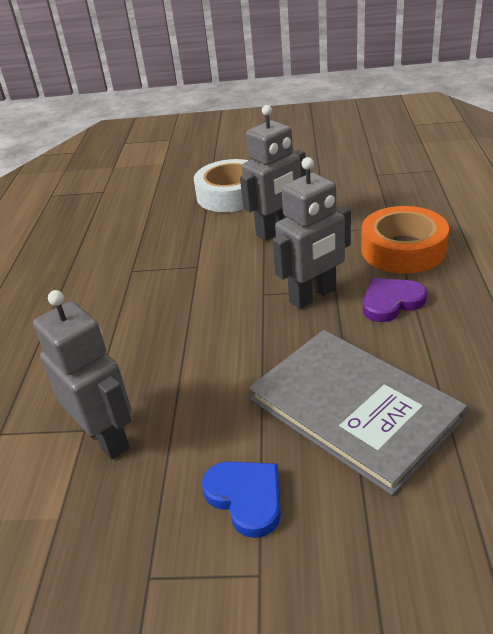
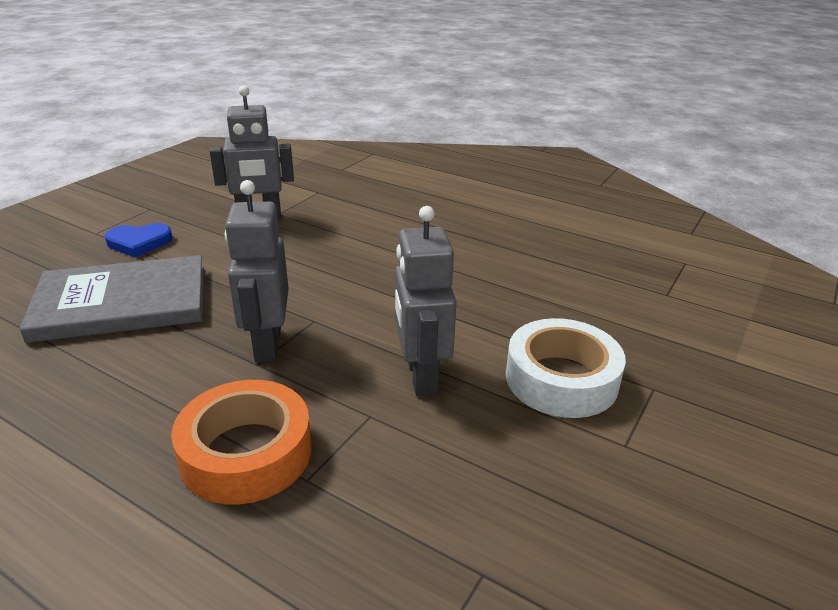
camera: 115 degrees right, 5 degrees down
(391, 302) = (184, 385): purple heart -> none

